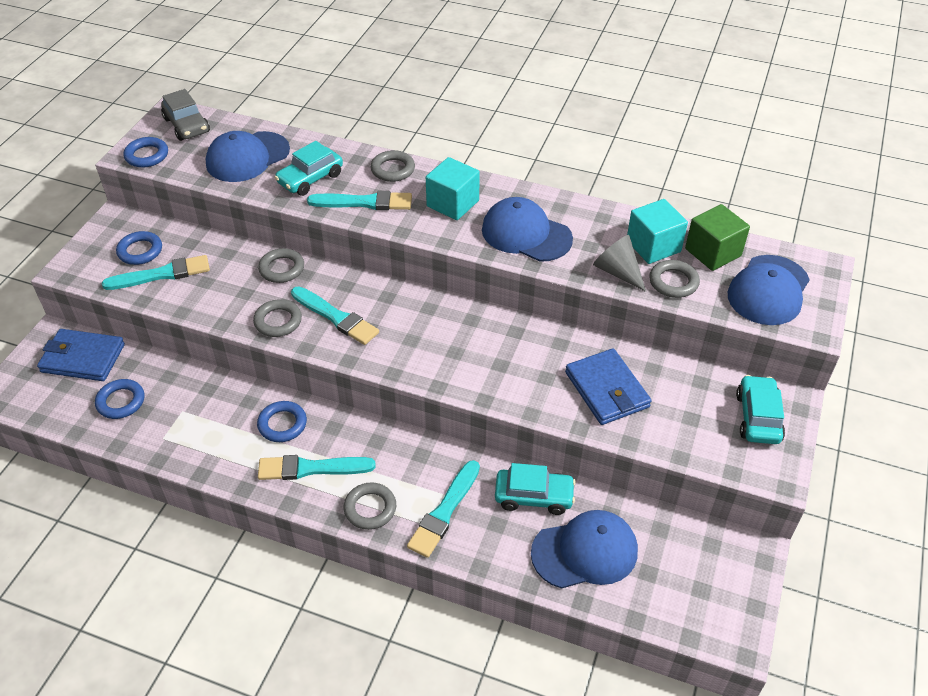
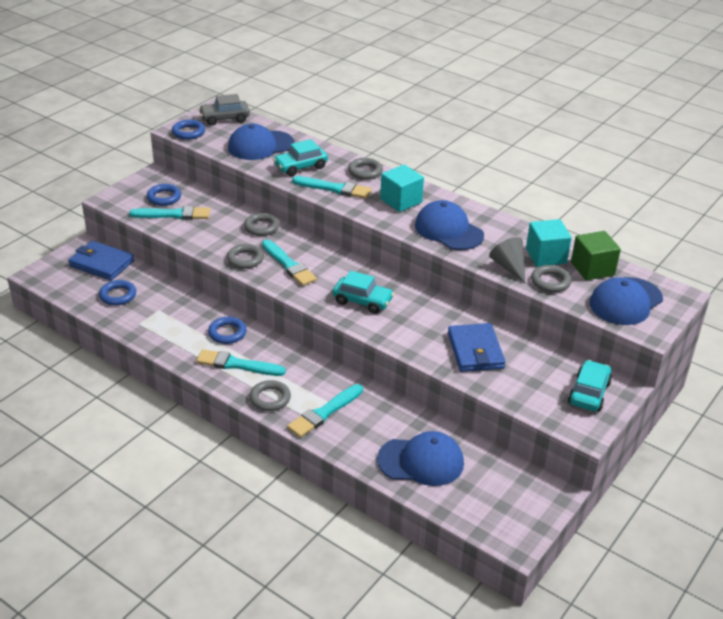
camera: 15 degrees right, 10 degrees down
(187, 125) = (224, 118): grey car -> grey car turned 90 degrees clockwise
(534, 496) = (397, 418): turquoise car -> turquoise car (362, 301)

